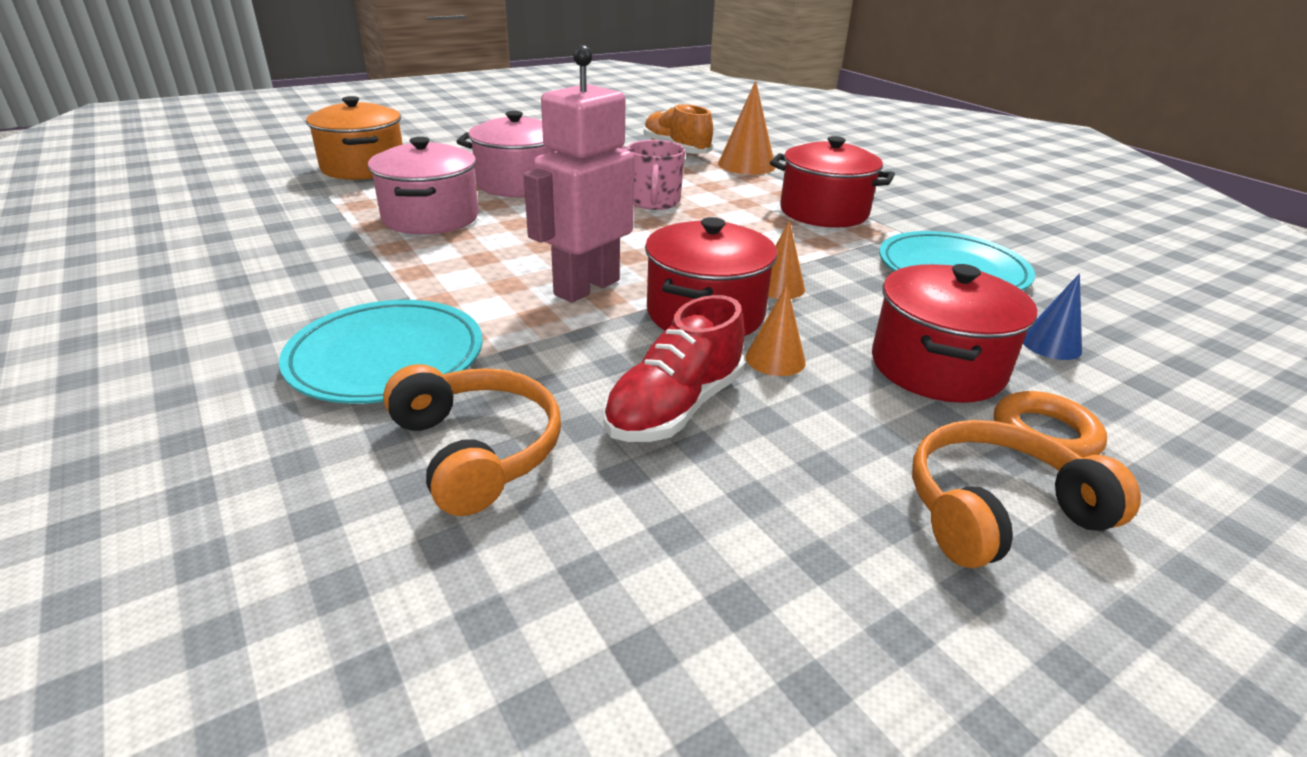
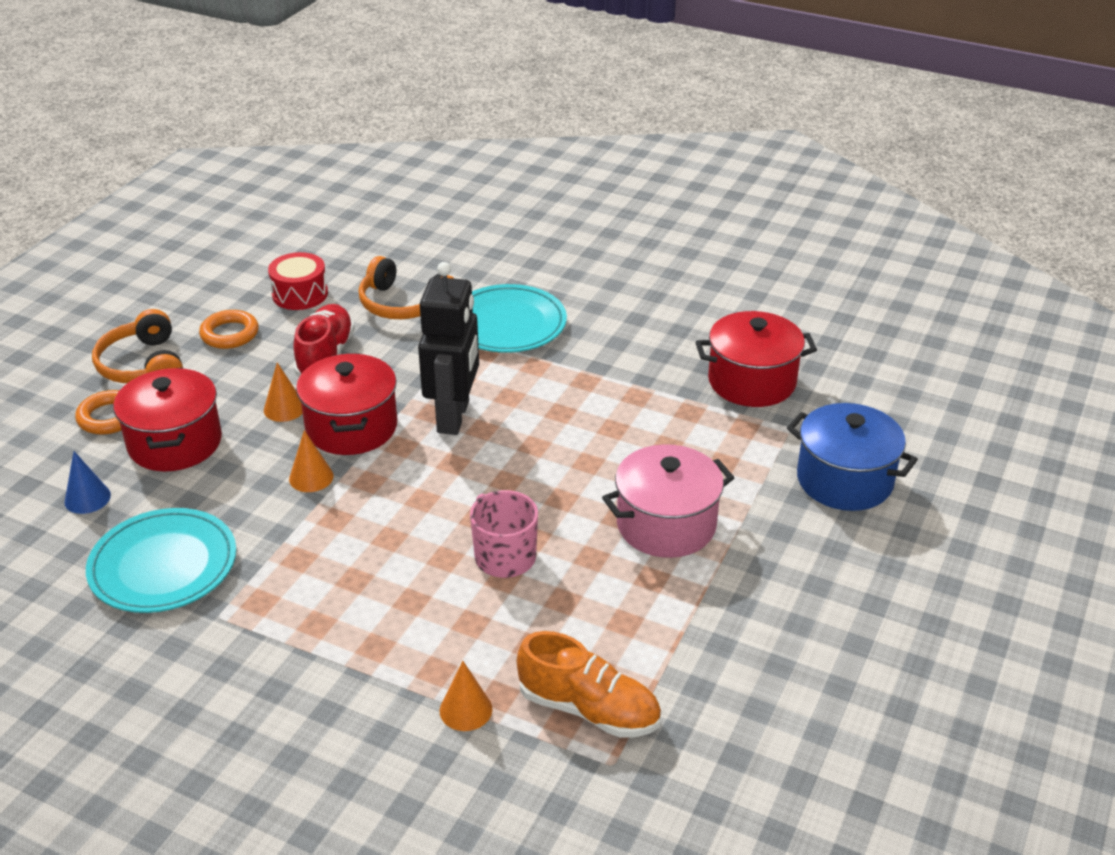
camera: 150 degrees right, 5 degrees up
(363, 167) = (844, 480): orange pot -> blue pot
(430, 218) = (663, 438): pink pot -> none
(586, 287) = (454, 417): pink robot -> black robot
(632, 559) = (300, 294): none -> red drum
(746, 165) = (466, 709): orange cone -> orange cone, size x0.61
(816, 515) = (230, 334): none -> orange ring
(823, 212) = (315, 622): red pot -> red pot (752, 382)
(997, 510) = (143, 366): orange headphones -> orange headphones turned 120 degrees clockwise

